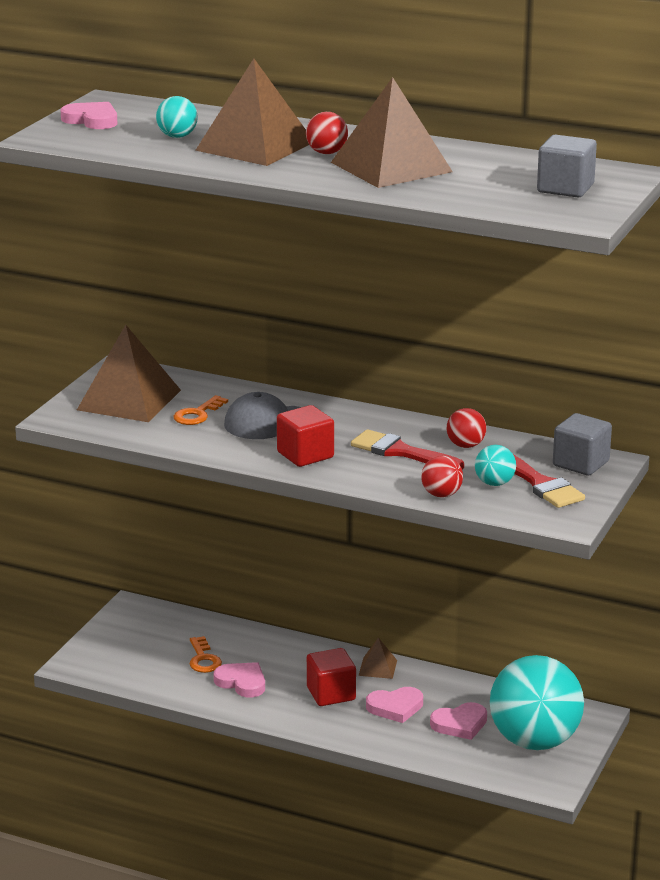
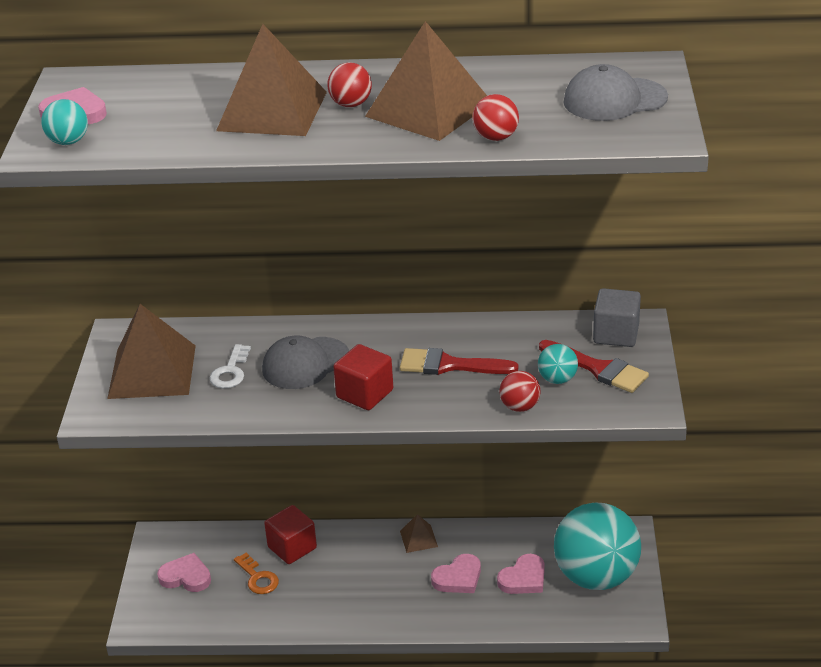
camera: 20 degrees left, 10 degrees up
(177, 136) = (182, 116): turquoise ball -> turquoise ball (68, 142)
(197, 414) = (230, 371): orange key -> white key
(242, 682) = (307, 593): pink heart -> pink heart (186, 576)
(331, 694) = (394, 581): red cube -> red cube (292, 548)
(465, 445) = (502, 341): red ball -> red ball (495, 137)
(565, 188) = (614, 100): grey cube -> grey cap

